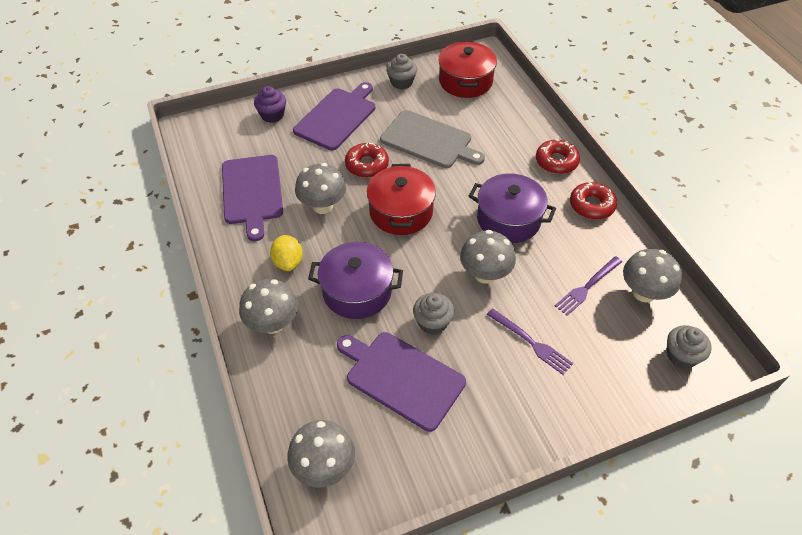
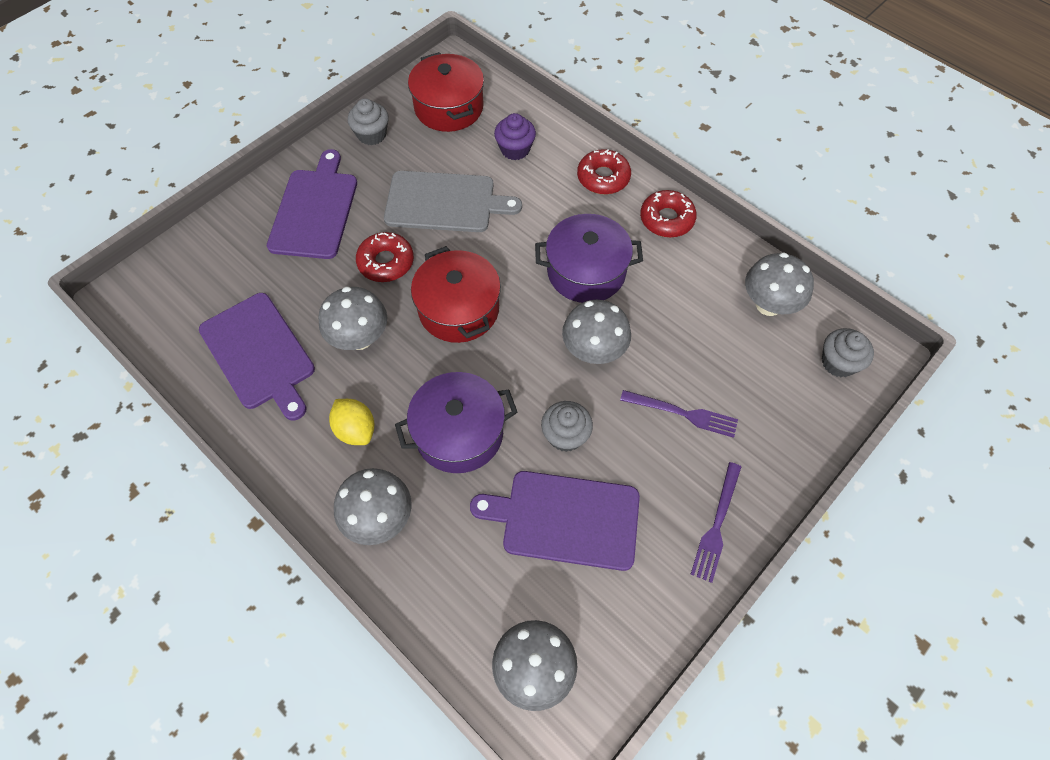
camera: 25 degrees left, 10 degrees up
(272, 115) = (229, 236): purple cupcake -> purple cupcake (515, 149)
(587, 287) = (709, 321): purple fork -> purple fork (716, 525)

